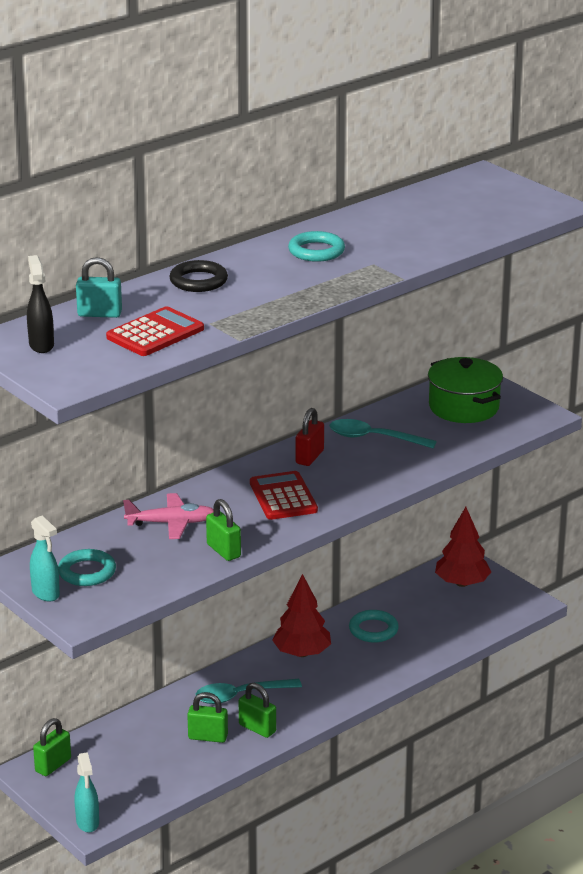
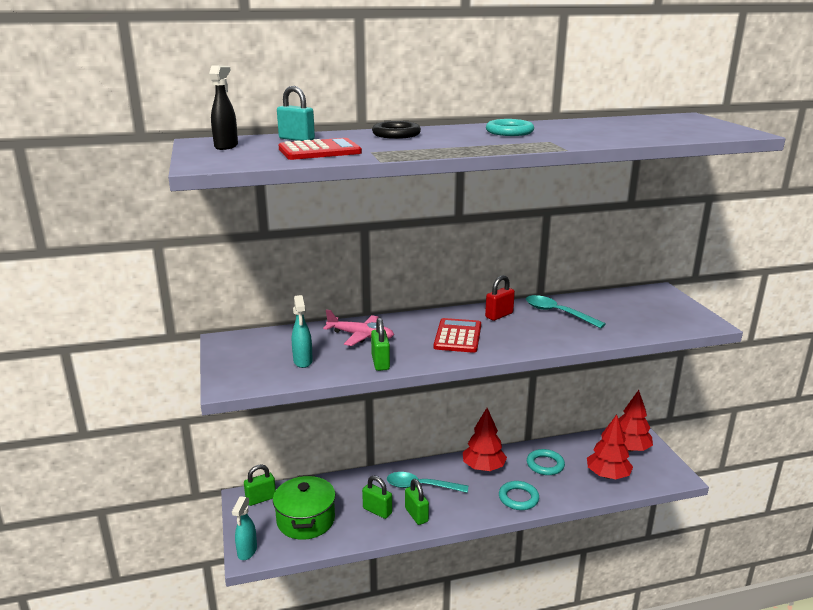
camera: 25 degrees right, 5 degrees down
(46, 594) = (225, 362): turquoise spray bottle -> turquoise spray bottle (303, 361)
(87, 572) = (269, 354): turquoise ring -> turquoise ring (518, 498)
(451, 622) = (607, 475): none -> red tree
(464, 407) = (642, 307): green pot -> green pot (306, 520)

